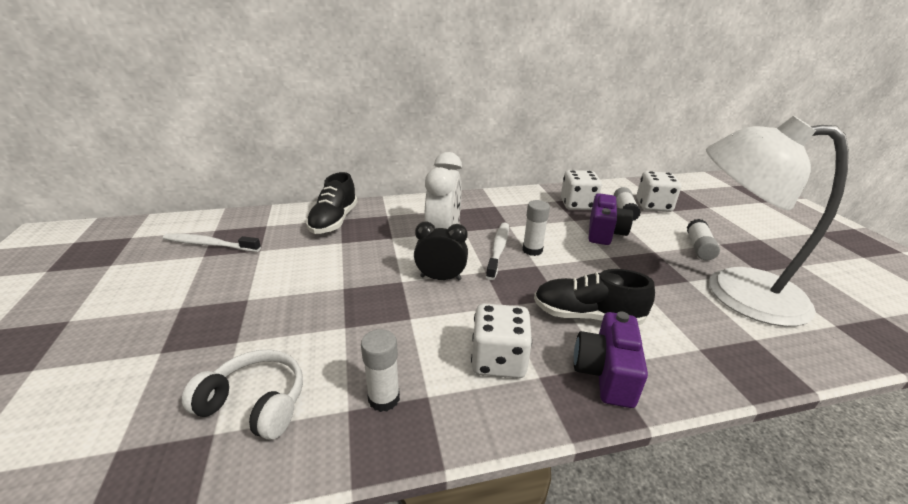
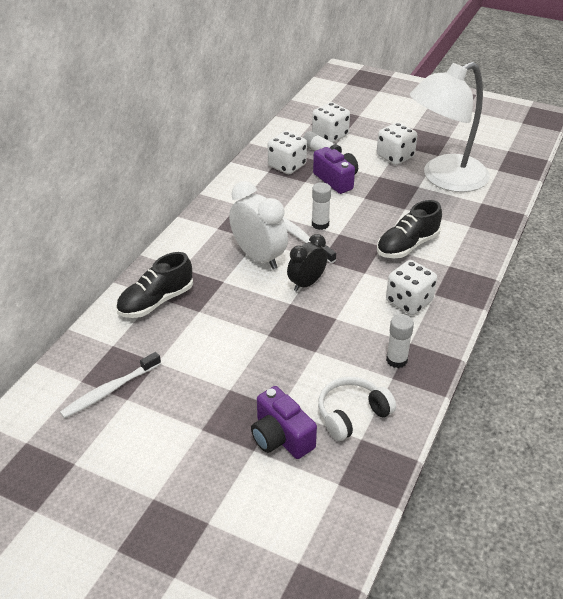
camera: 50 degrees left, 10 degrees up
(334, 221) = (156, 301): black shoe -> black shoe turned 90 degrees clockwise
(605, 373) = (454, 269): purple camera -> purple camera (281, 437)
(699, 247) = (395, 156): white glue stick -> white dice

